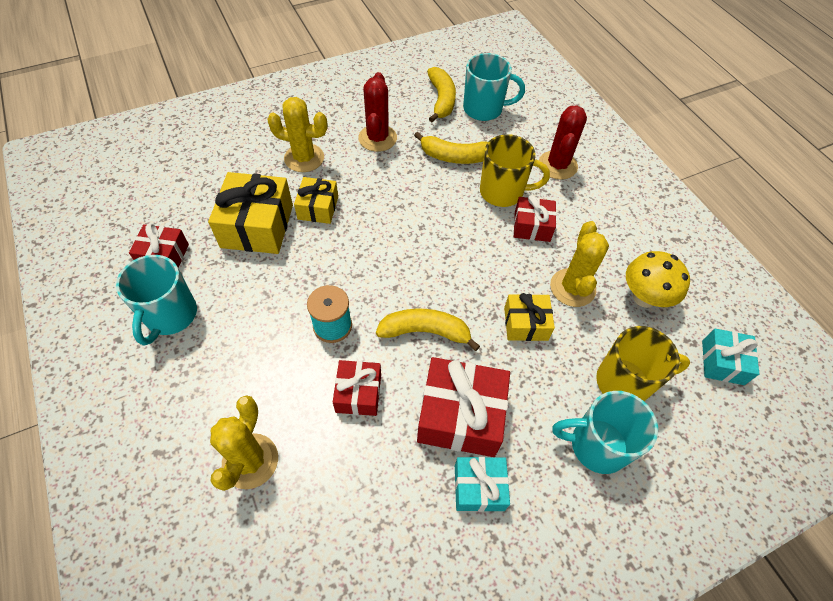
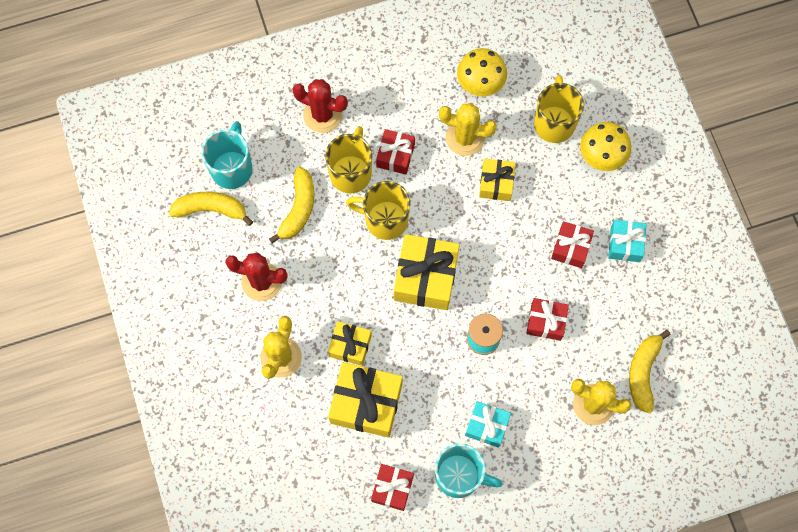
camera: 80 degrees left, 15 degrees up
(399, 265) = (426, 277): none -> yellow gift
(425, 332) = (496, 264): yellow banana -> yellow banana (643, 372)
(458, 224) = (385, 220): none -> yellow mug
(460, 415) = (570, 248): red gift -> red gift, size x0.59
(596, 445) = (601, 157): turquoise mug -> yellow mushroom
(722, 362) = (544, 46): turquoise gift -> turquoise gift (487, 426)

